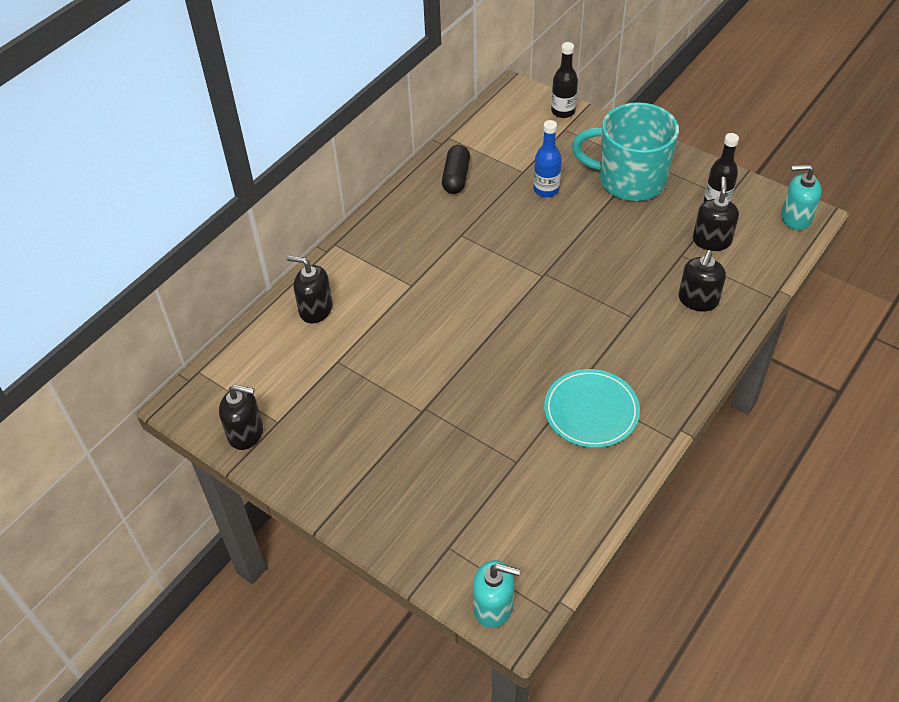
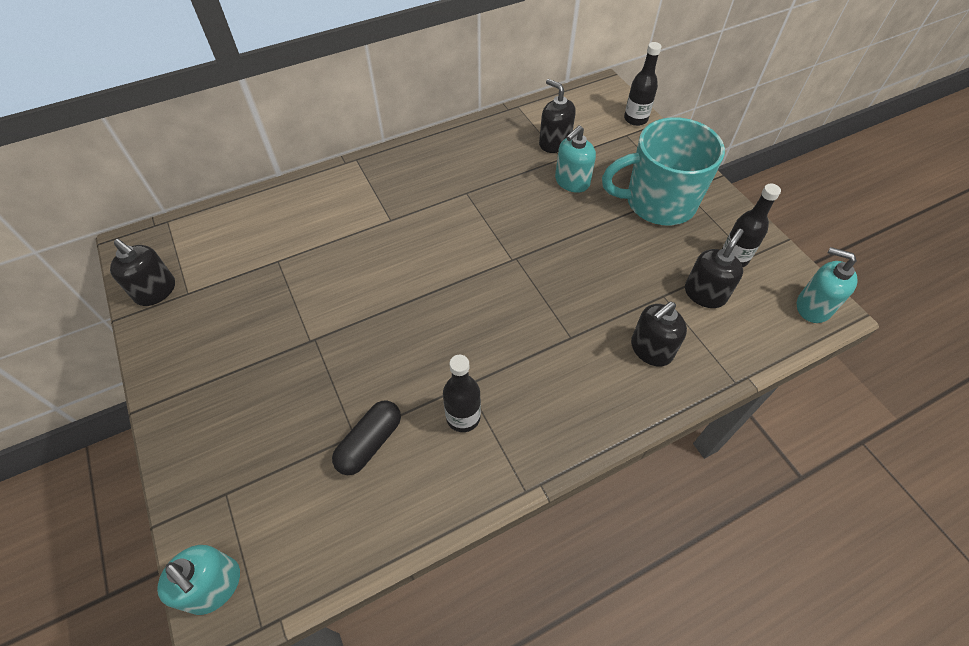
camera: 25 degrees right, 5 degrees up
(315, 309) = (297, 208): black soap dispenser -> black soap dispenser (554, 143)
(456, 177) = (499, 142): black capsule -> black capsule (370, 443)
(546, 190) = (572, 182): blue bottle -> turquoise soap dispenser
(591, 411) = (463, 417): turquoise plate -> black bottle
(629, 180) = (658, 202): turquoise mug -> turquoise mug turned 45 degrees counterclockwise

